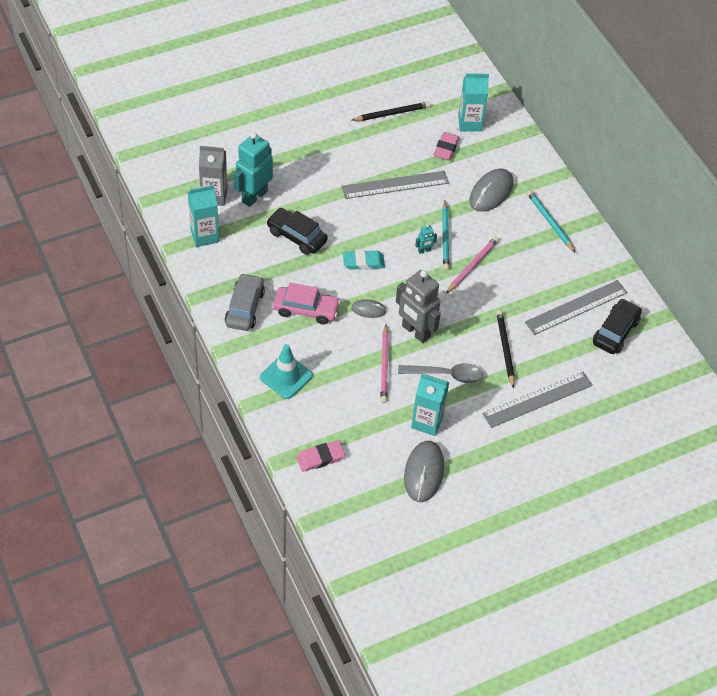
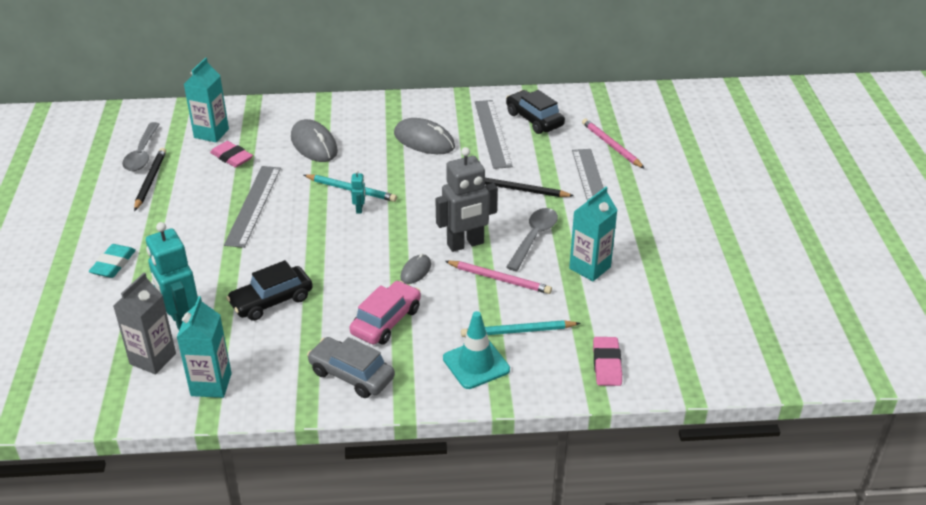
camera: 65 degrees left, 15 degrees down
(363, 262) = (346, 257): turquoise eraser -> turquoise eraser (113, 264)
(421, 94) = (142, 154): none -> grey spoon
(424, 472) = (655, 287): grey mouse -> grey mouse (424, 140)
(472, 266) = (402, 182): pink pencil -> pink pencil (611, 145)
(550, 222) = (378, 120): turquoise pencil -> turquoise pencil (518, 331)

